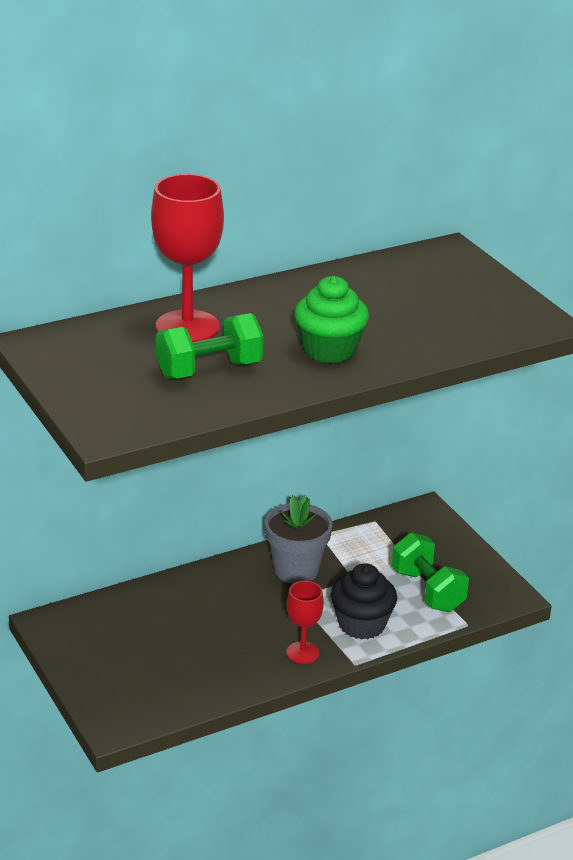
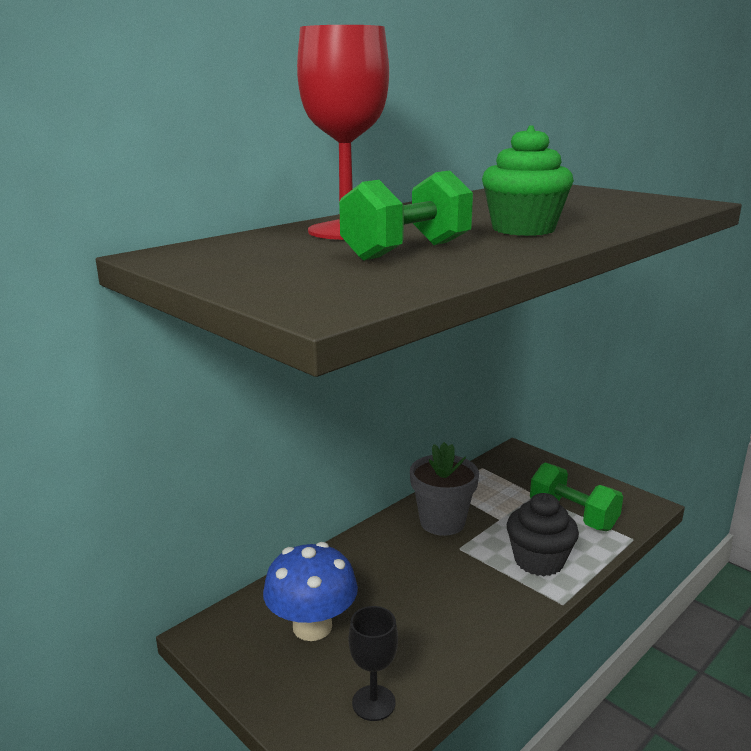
camera: 15 degrees left, 10 degrees down
(134, 635) = (312, 626): none -> blue mushroom
(156, 698) = (373, 703): none -> black goblet
(302, 653) = (502, 604): red goblet -> none

